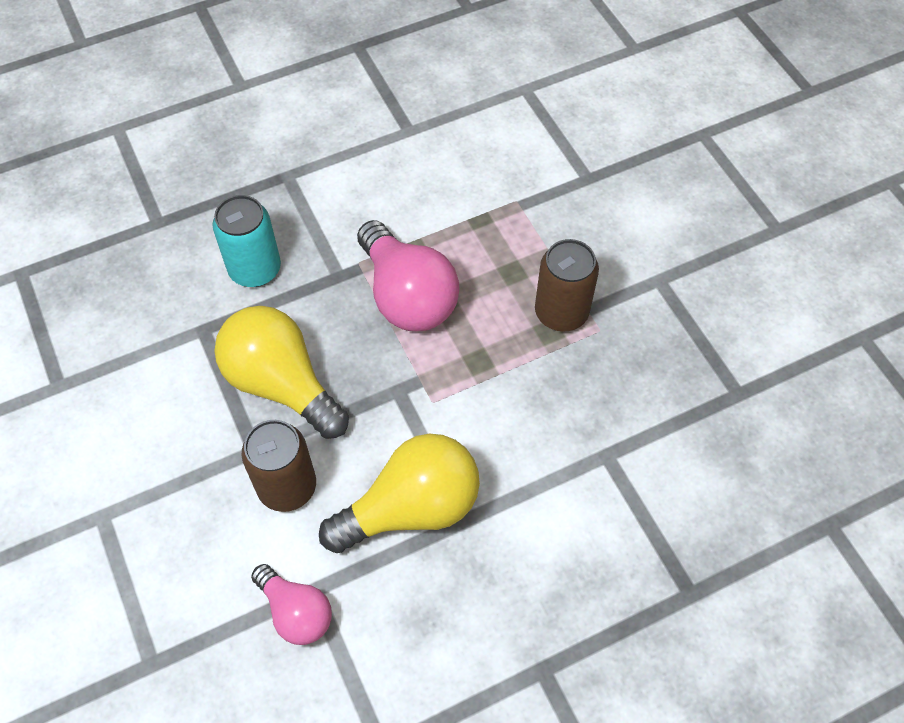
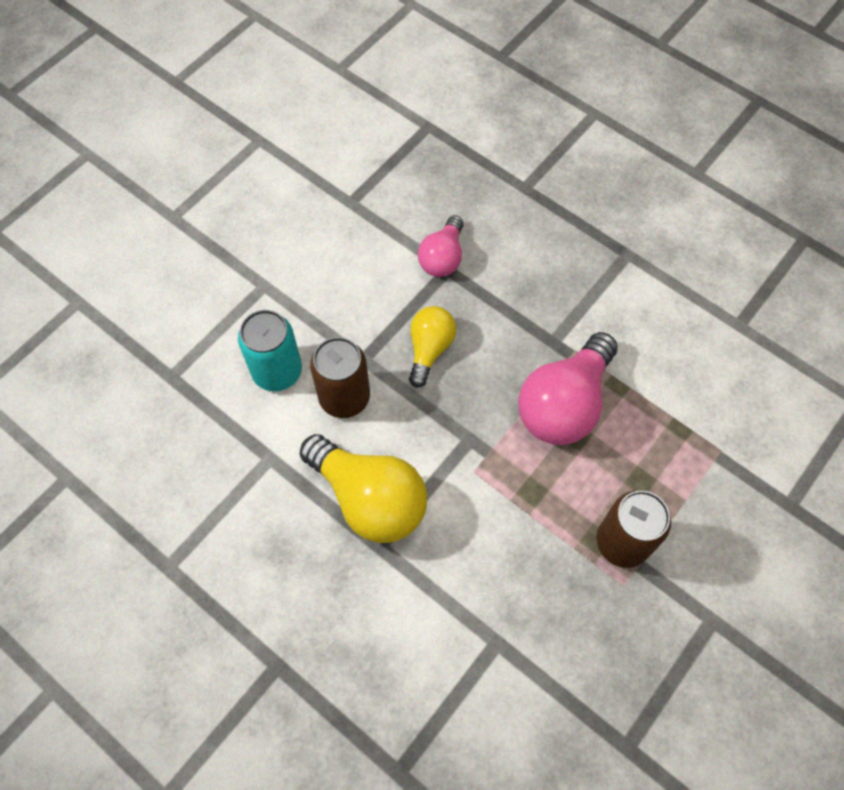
camera: 65 degrees right, 5 degrees up
(255, 269) = (522, 277): turquoise can -> turquoise can (277, 371)
(281, 384) = (429, 349): yellow light bulb -> yellow light bulb, size x0.59
(296, 612) = (247, 454): pink light bulb -> pink light bulb (442, 258)

